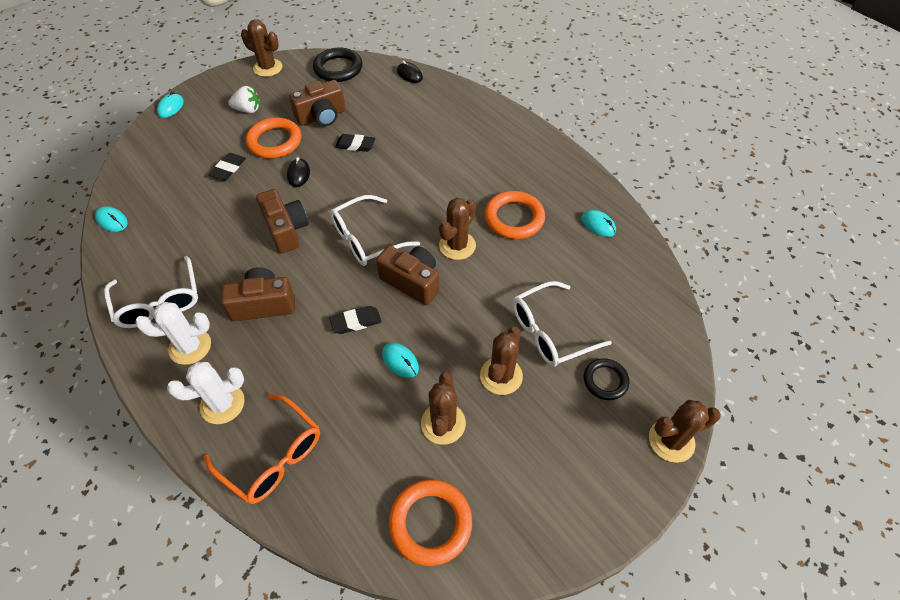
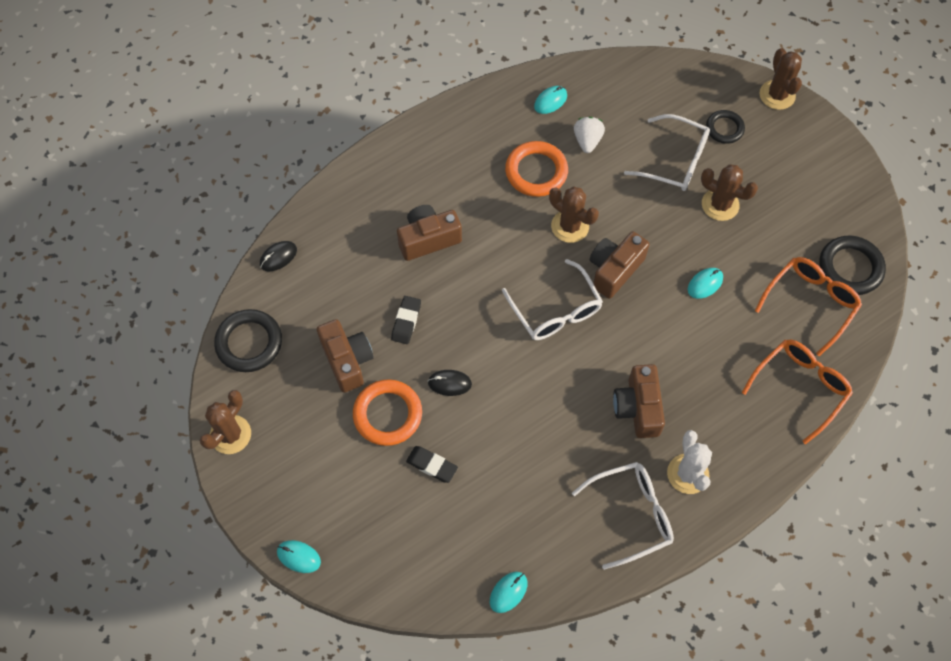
camera: 85 degrees left, 10 degrees up
(222, 404) = (750, 435): white cactus -> none
(248, 110) = (320, 453): white strawberry -> white strawberry (587, 141)
(286, 230) = (537, 392): brown camera -> brown camera (428, 239)
(356, 322) = (661, 321): black eraser -> none
(380, 472) = (810, 303): none -> orange glasses
(430, 523) = (850, 268): orange ring -> black ring
(443, 423) = (766, 253): brown cactus -> none
(550, 332) = (675, 161): white glasses -> white glasses turned 45 degrees counterclockwise

